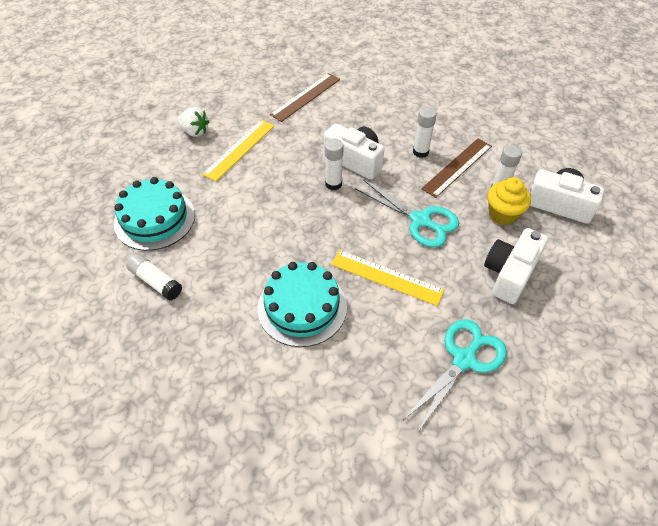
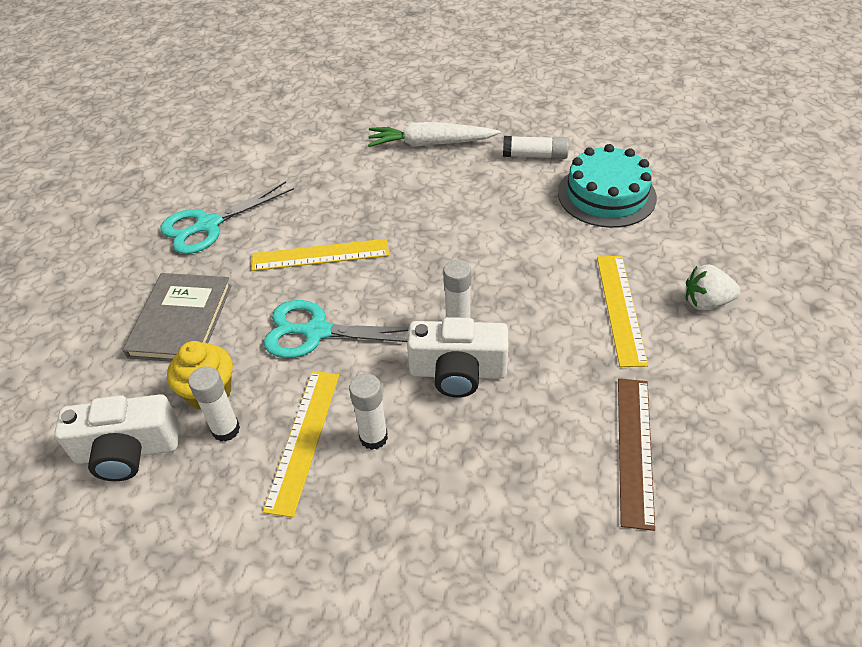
camera: 150 degrees right, 5 degrees down
(217, 347) = (431, 144): none -> white carrot
(302, 307) = (385, 196): turquoise cake -> none
(457, 167) = (304, 439): brown ruler -> yellow ruler
(464, 359) = (208, 225): turquoise scissors -> turquoise scissors turned 45 degrees clockwise
(509, 274) = (181, 320): white camera -> grey book

